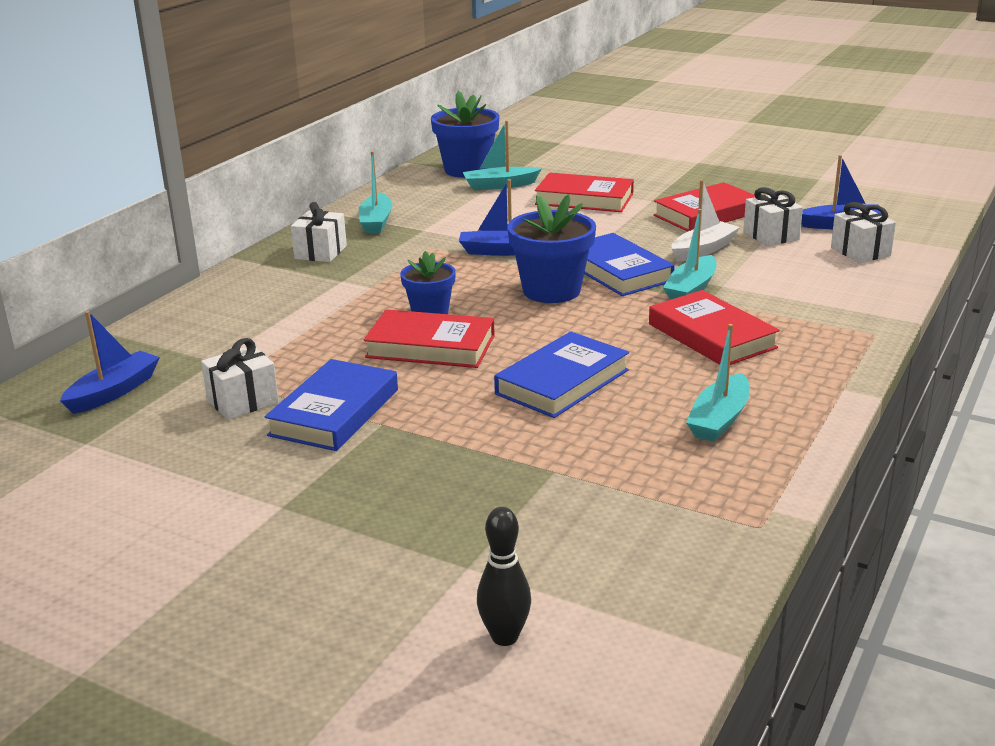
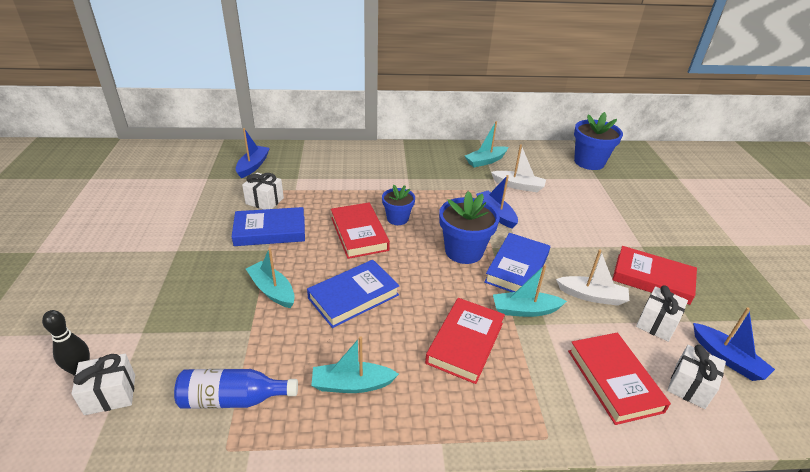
camera: 55 degrees right, 10 degrees up
(114, 392) = (253, 166): blue boat -> blue boat turned 75 degrees counterclockwise
(320, 252) = (432, 160): white gift -> white gift (110, 394)
(460, 221) = (518, 186): none -> white boat
(499, 185) = (583, 180): turquoise boat -> turquoise boat (272, 290)
(562, 382) = (353, 296): blue book -> blue book turned 45 degrees counterclockwise
(584, 199) = (606, 218): red book -> red book (614, 380)
(677, 507) = (233, 399): none -> blue bottle

